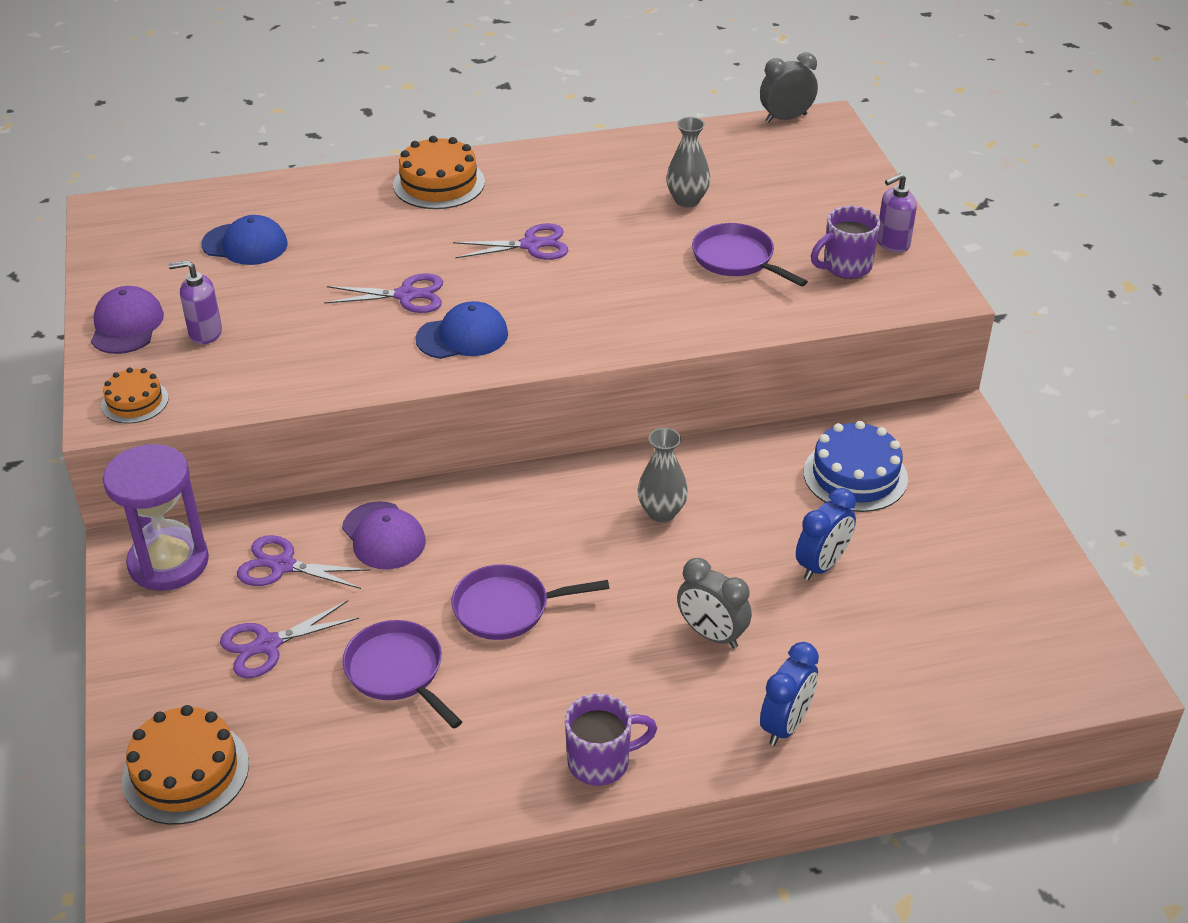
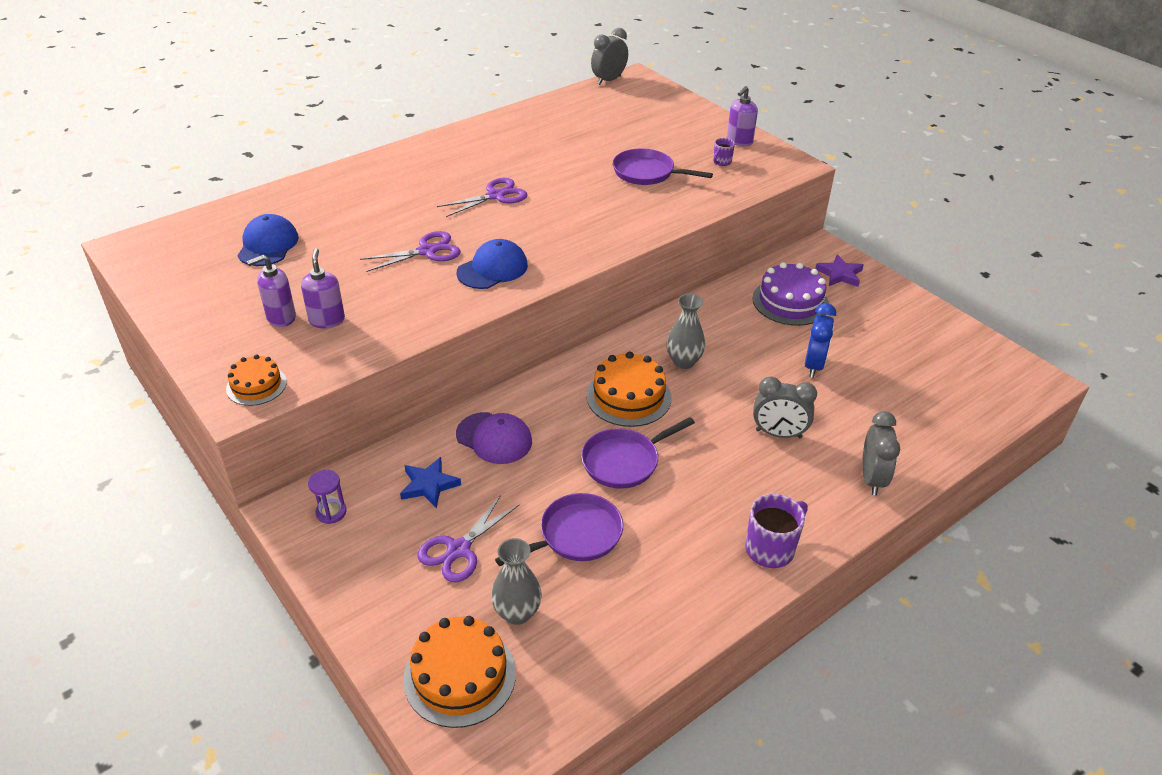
camera: 25 degrees left, 0 degrees up
(126, 325) = (206, 328): purple cap -> none
(168, 562) = (331, 512): purple hourglass -> purple hourglass, size x0.43
(245, 244) = (268, 245): blue cap -> blue cap turned 75 degrees counterclockwise
(248, 349) = (327, 320): none -> purple soap dispenser
(282, 566) = (429, 485): purple scissors -> blue star
(397, 671) = (576, 535): purple pan -> purple pan turned 120 degrees clockwise
(439, 183) = (394, 169): orange cake -> orange cake (628, 396)
(687, 200) = (583, 143): grey vase -> grey vase (517, 613)
(786, 725) = (872, 478): blue clock -> grey clock
(845, 267) = (721, 162): purple mug -> purple mug, size x0.53
(855, 475) = (790, 301): blue cake -> purple cake
(951, 458) = (839, 274): none -> purple star

